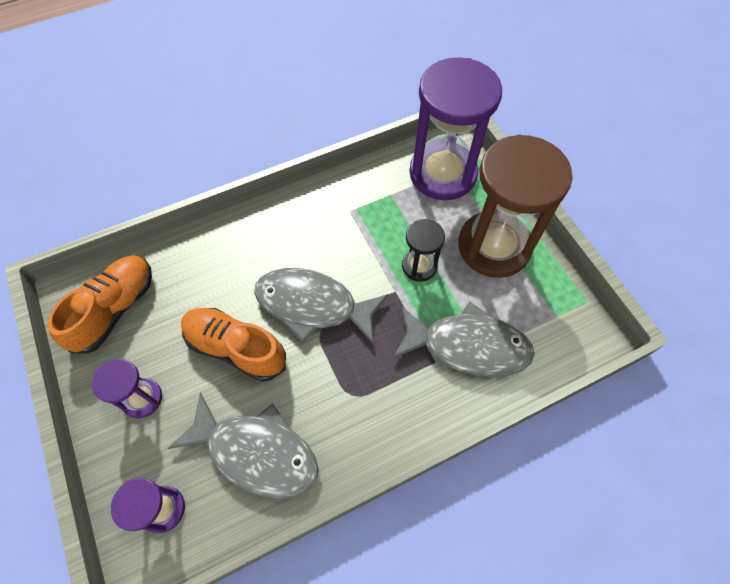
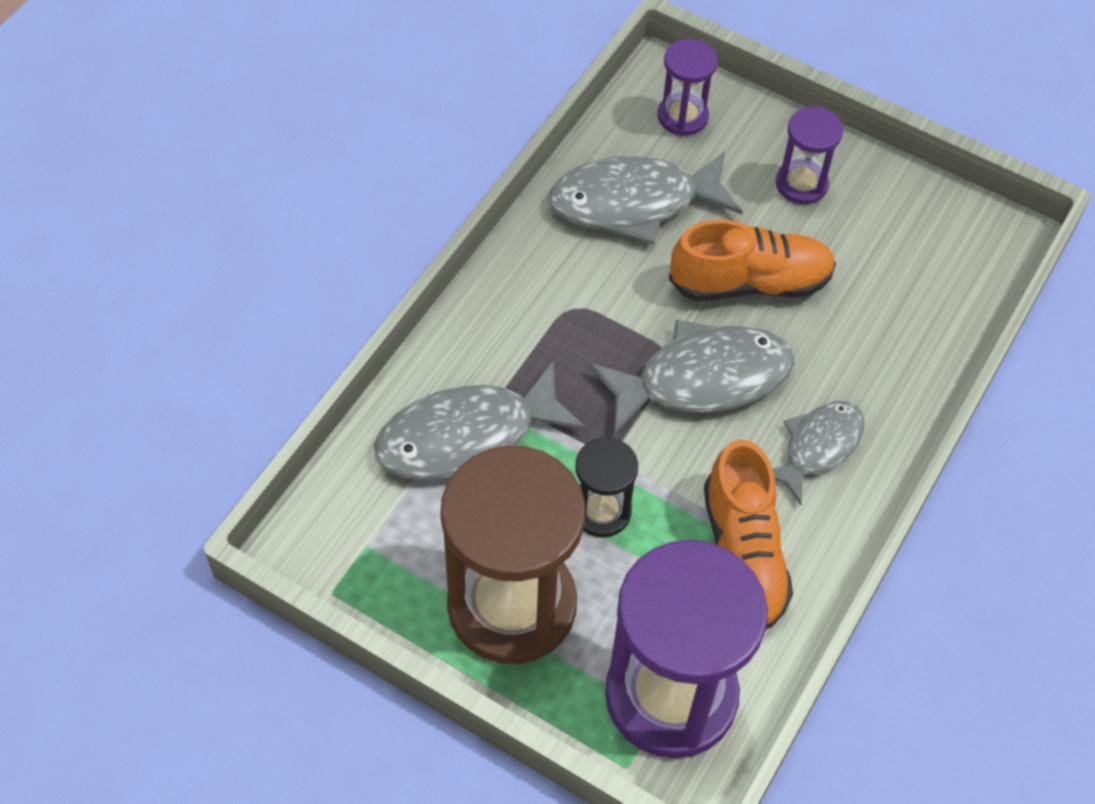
camera: 145 degrees right, 5 degrees down
(115, 309) = (932, 246): orange shoe -> orange shoe (742, 555)
(285, 237) = (818, 447): none -> grey fish

